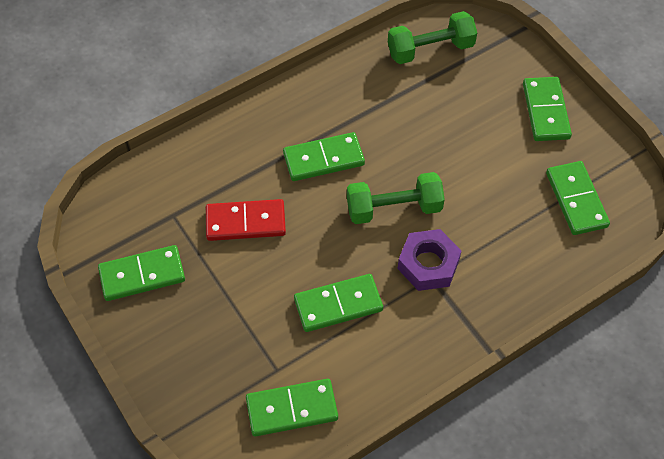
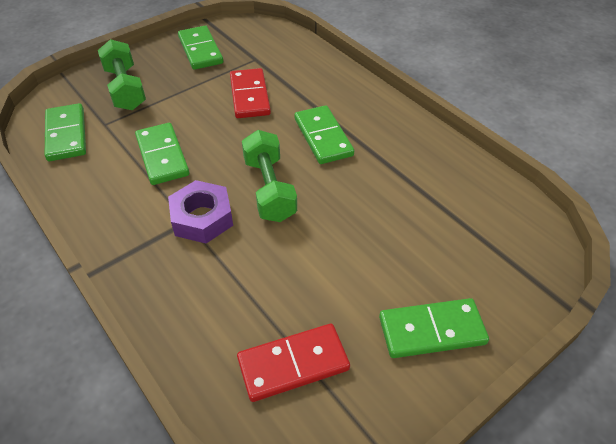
camera: 85 degrees right, 10 degrees down
(430, 49) = (491, 211): green dumbbell -> green dumbbell (125, 89)
(576, 200) = (293, 364): green domino -> red domino

